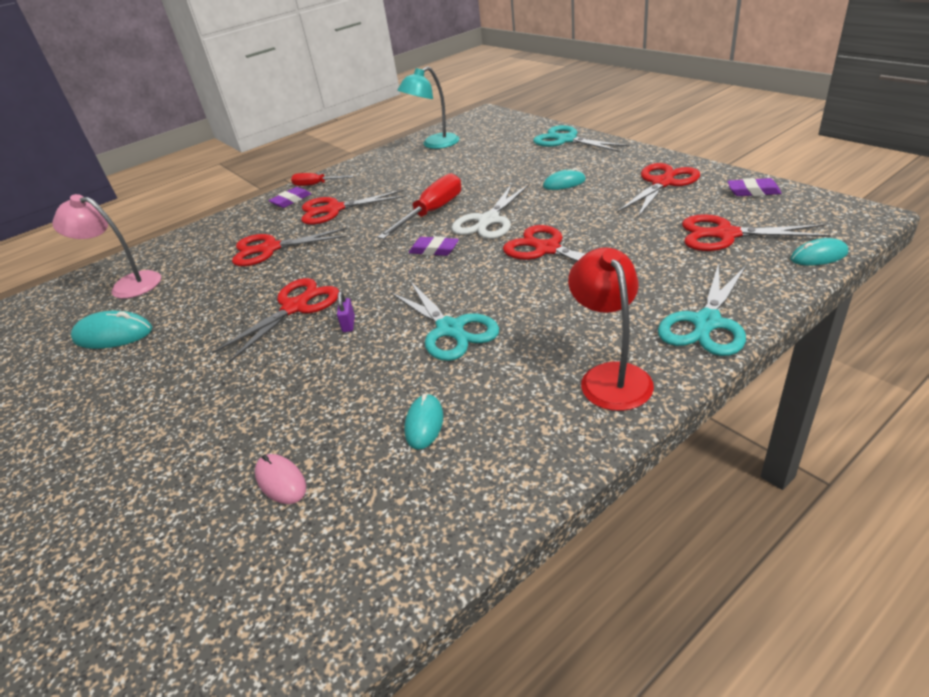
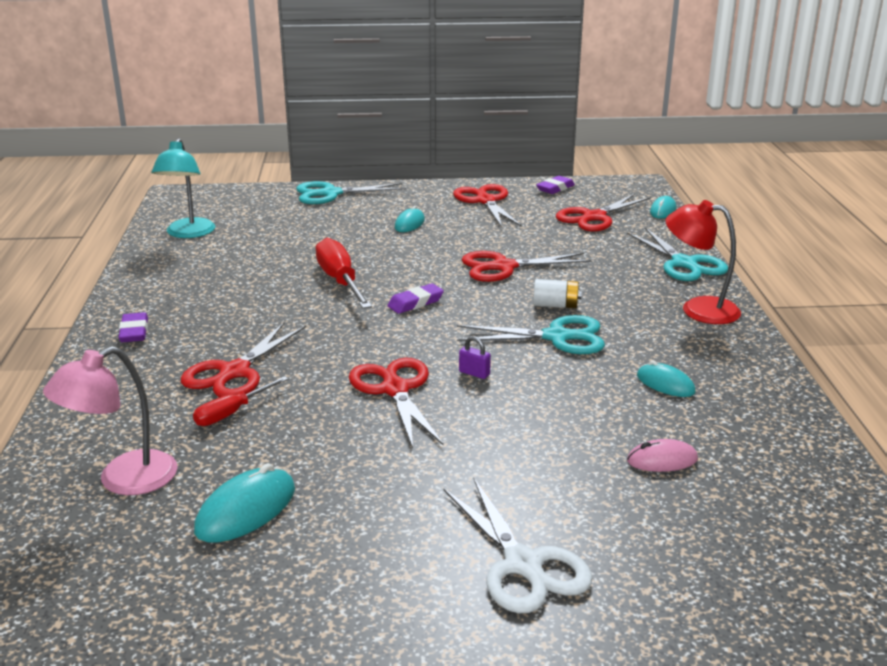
camera: 60 degrees left, 10 degrees down
(316, 185) = (127, 309): red screwdriver -> red screwdriver (232, 413)
(334, 209) = (220, 317): red scissors -> none
(489, 220) = (410, 268): white scissors -> white scissors (523, 564)
(508, 302) = (555, 305): none -> white battery

